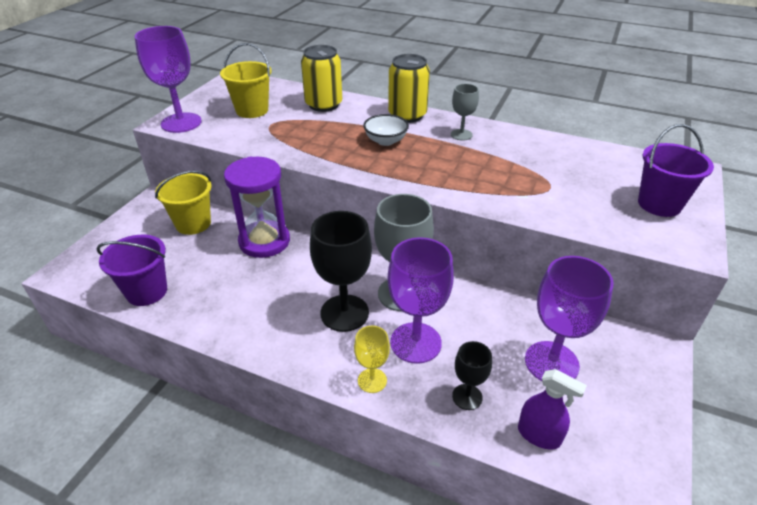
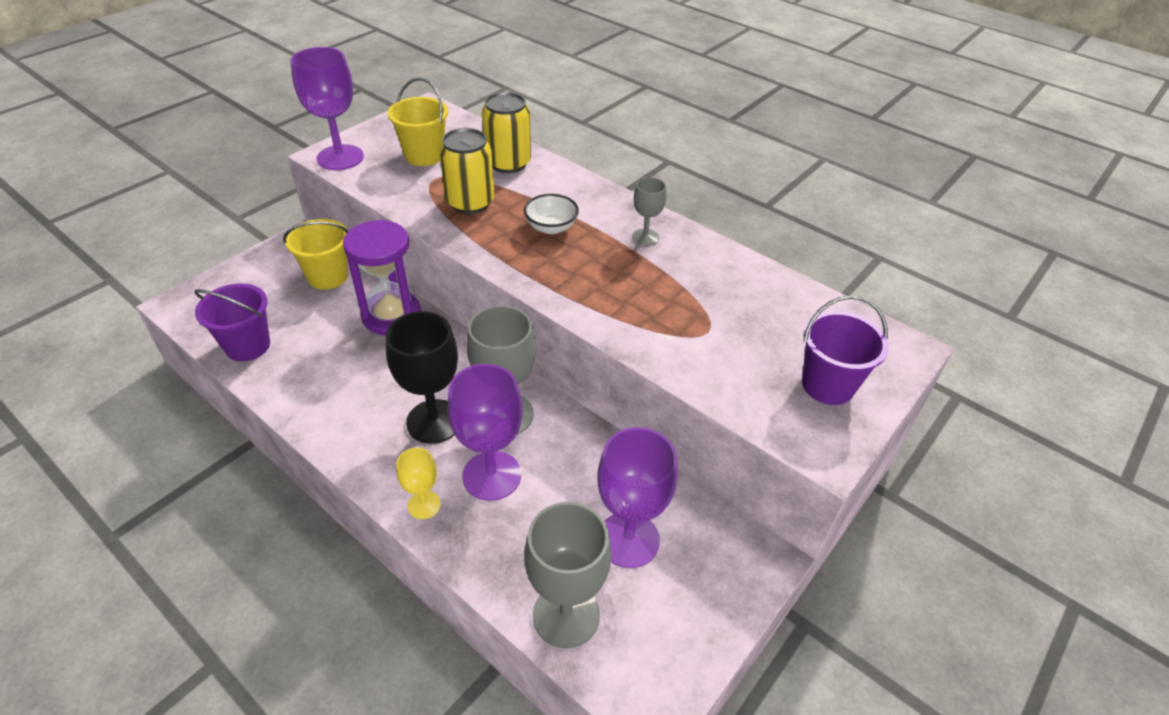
camera: 15 degrees right, 5 degrees up
(407, 115) = (597, 197): yellow can -> yellow can (470, 202)
(467, 397) = (513, 551): black goblet -> none
(539, 435) = (566, 615): purple spray bottle -> grey goblet

